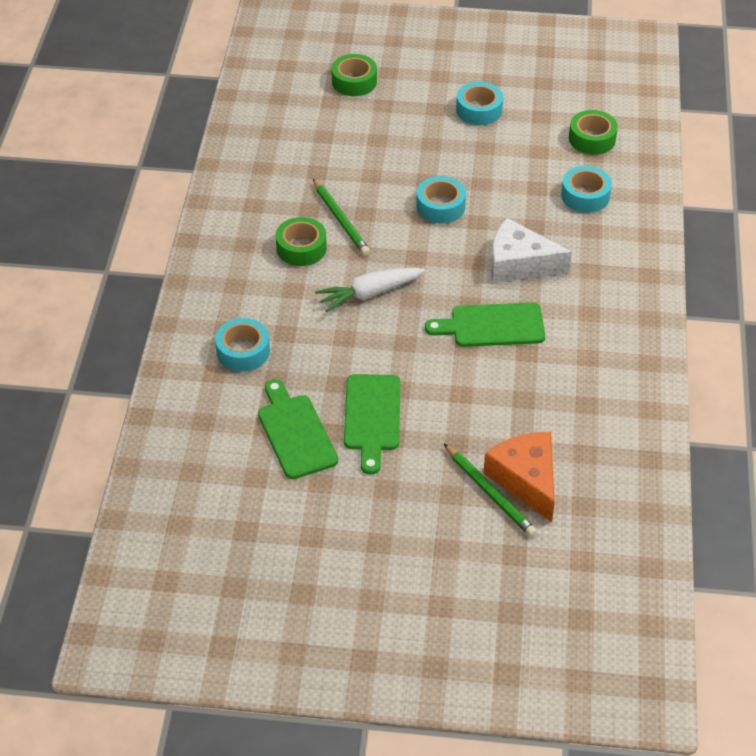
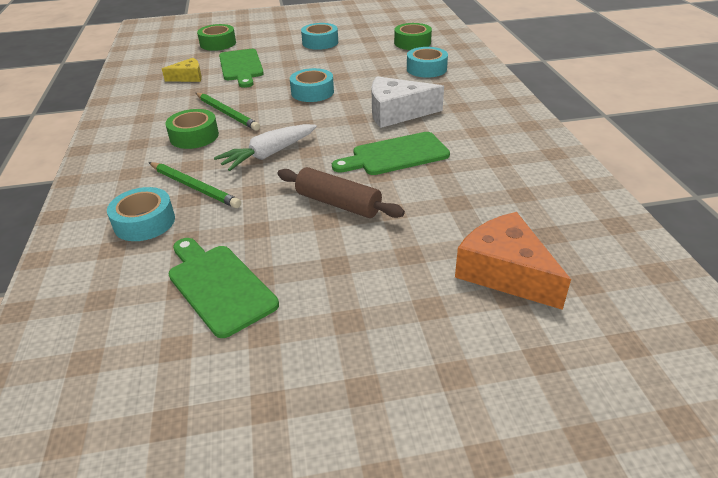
camera: 15 degrees left, 10 degrees down
(309, 144) = (188, 77): none -> yellow cheese
(372, 417) = (305, 251): green cutting board -> green cutting board (241, 67)
(416, 373) = (338, 204): none -> brown rolling pin
(489, 492) = (472, 295): green pencil -> green pencil (194, 187)

